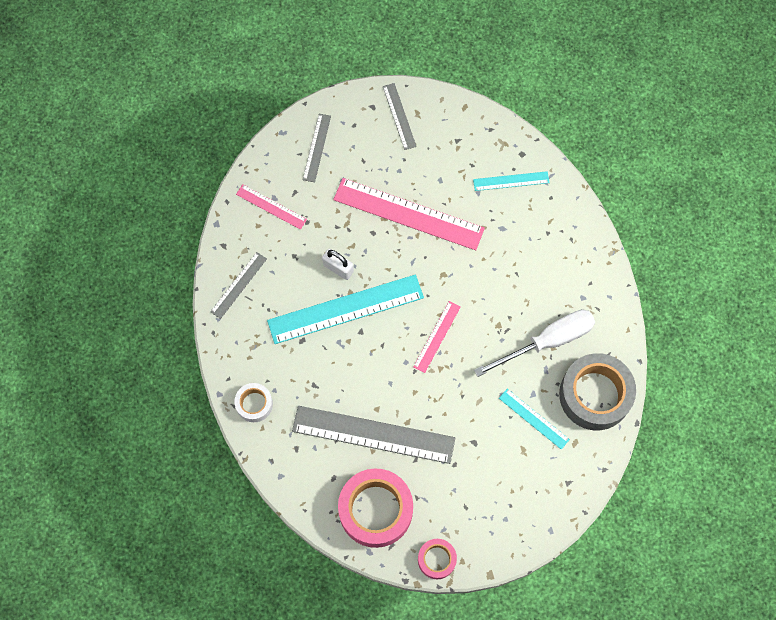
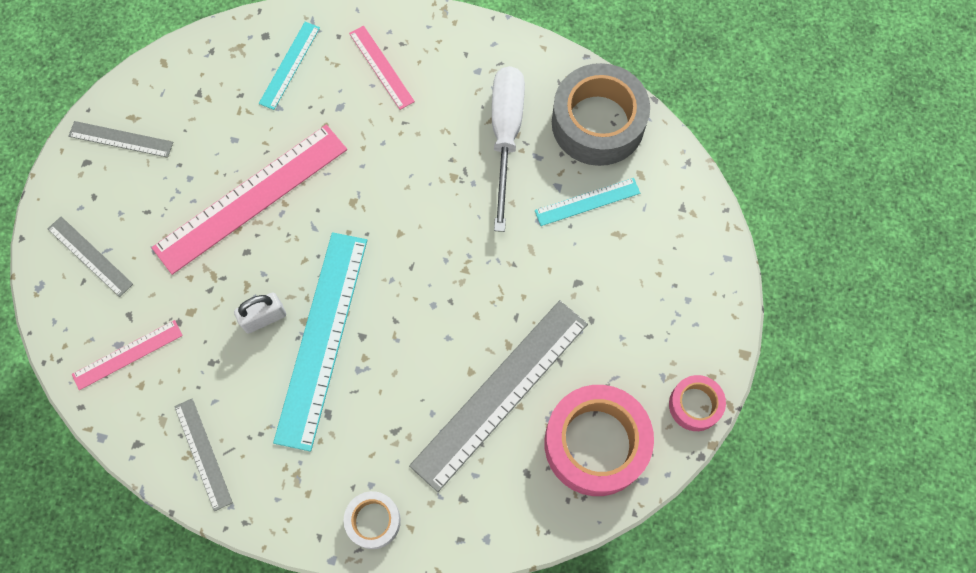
camera: 60 degrees left, 0 degrees up
(437, 336) = (424, 252): pink ruler -> pink ruler (381, 67)

